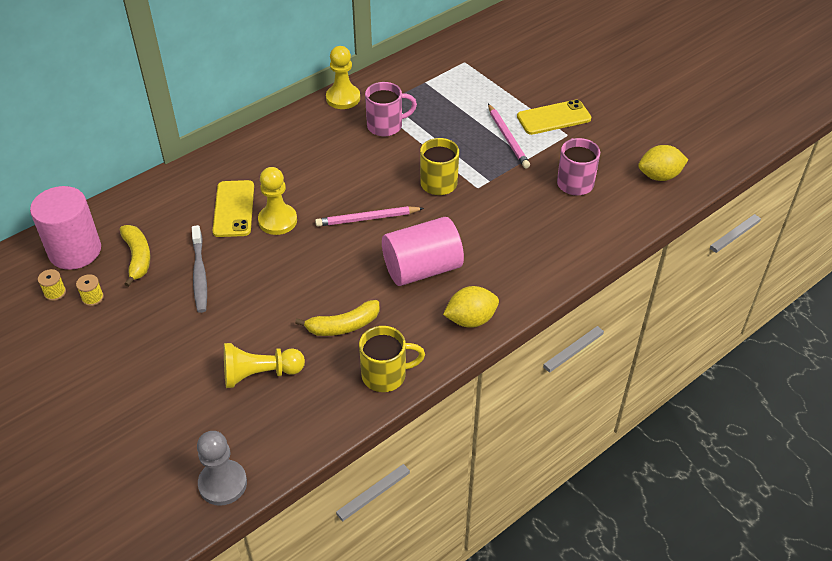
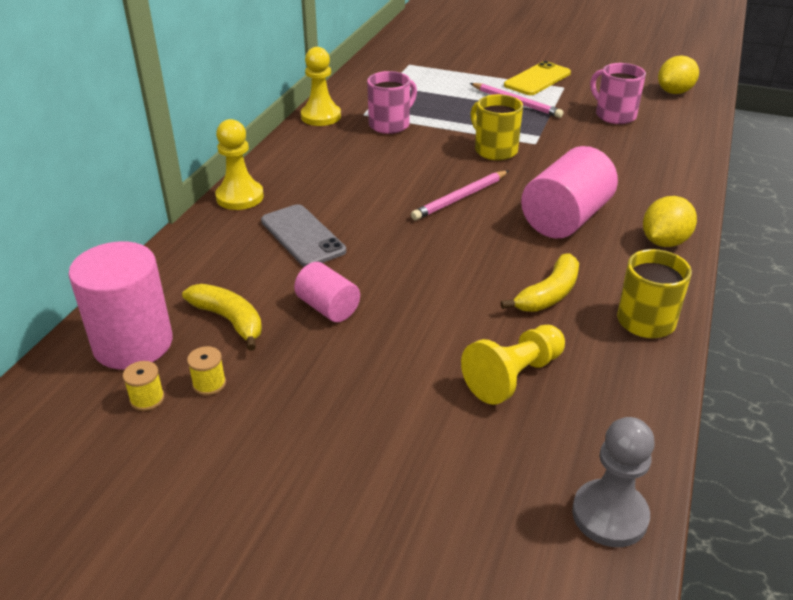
camera: 30 degrees left, 10 degrees down
(199, 274) = (328, 308): grey toothbrush -> pink cylinder
(234, 209) = (302, 236): yellow phone -> grey phone
(277, 221) = (366, 230): yellow pawn -> yellow pawn (240, 197)

